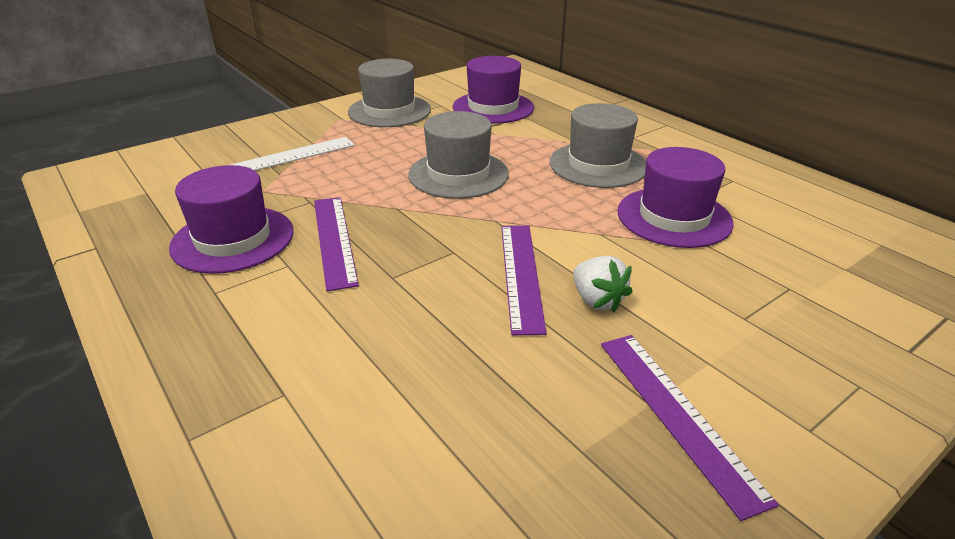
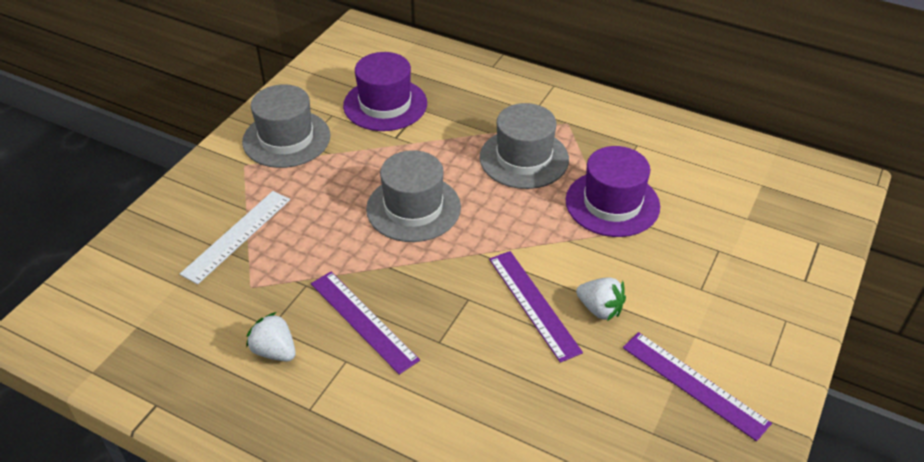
camera: 25 degrees left, 10 degrees up
(233, 239) = (274, 351): purple hat -> white strawberry

